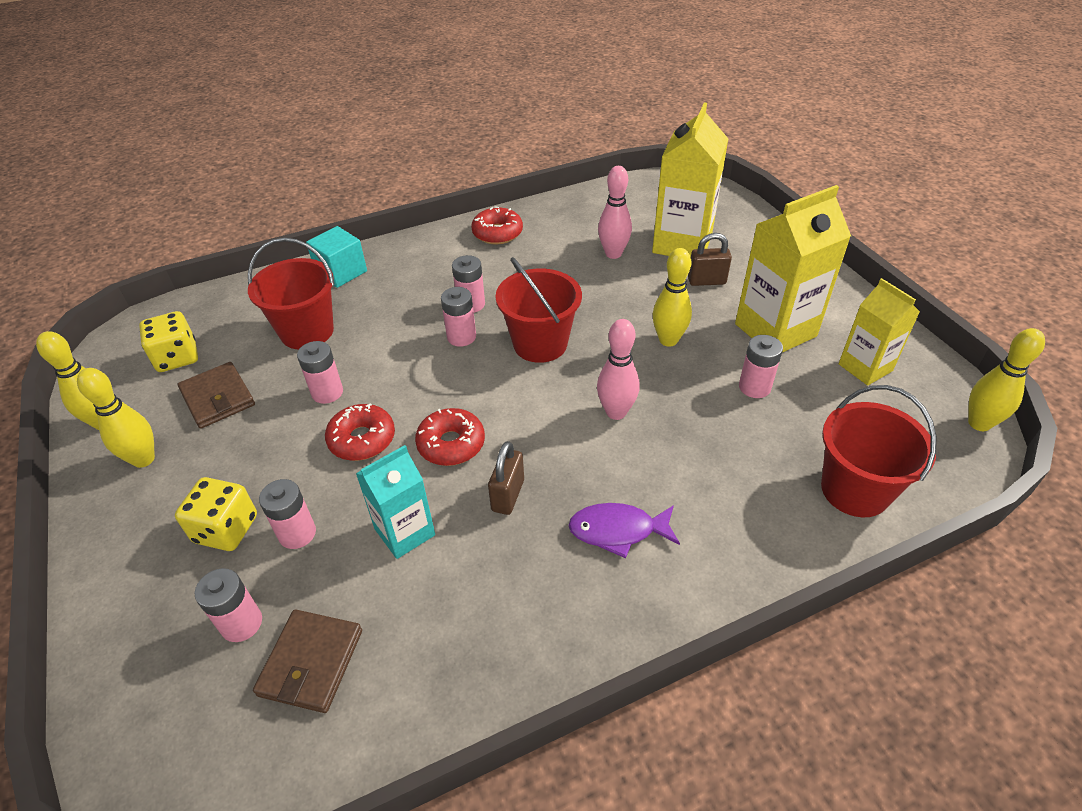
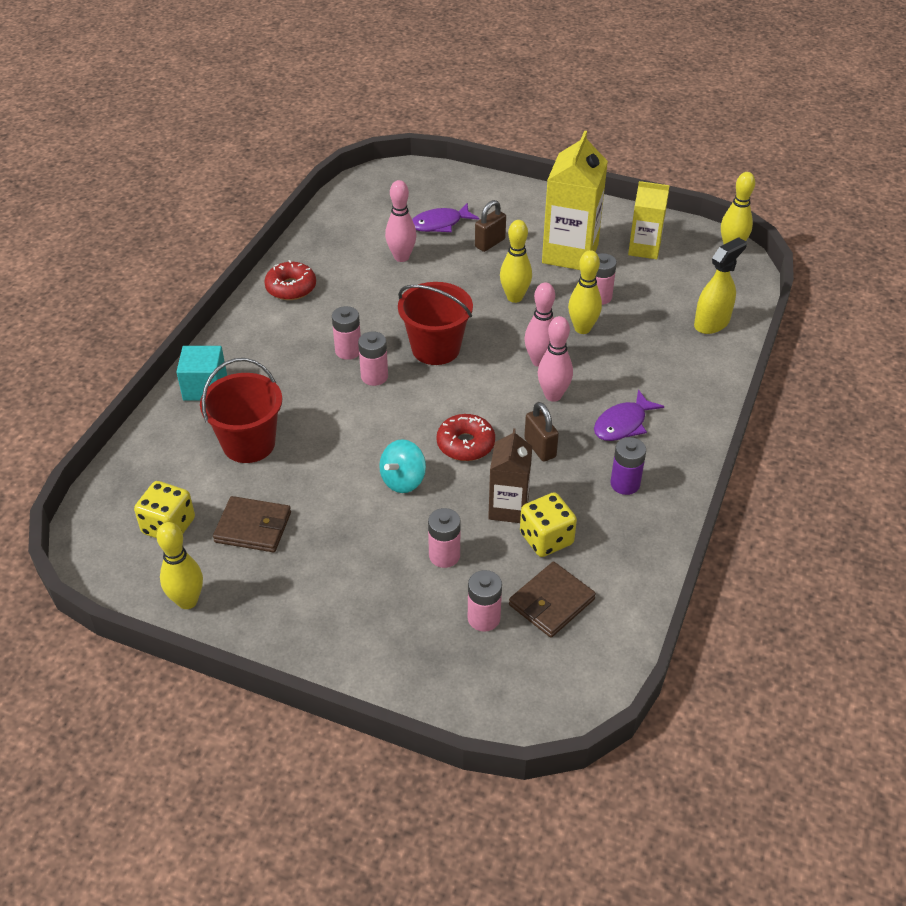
camera: 45 degrees left, 0 degrees up
(143, 459) = (263, 597): yellow bowling pin -> yellow bowling pin (582, 328)
(226, 529) = (394, 587): yellow dice -> yellow dice (546, 539)
(311, 662) = (551, 602): brown wallet -> brown wallet turned 75 degrees clockwise
(327, 392) = (332, 470): pink battery -> none
(362, 439) = (403, 480): red donut -> turquoise spinning top
(405, 532) = (508, 508): turquoise carton -> brown carton
(539, 596) = (625, 484): none -> purple battery
(586, 453) = (553, 395): none -> pink bowling pin
(682, 243) = (440, 224): yellow carton -> purple fish
(855, 490) = (712, 323): red bucket -> yellow spray bottle

